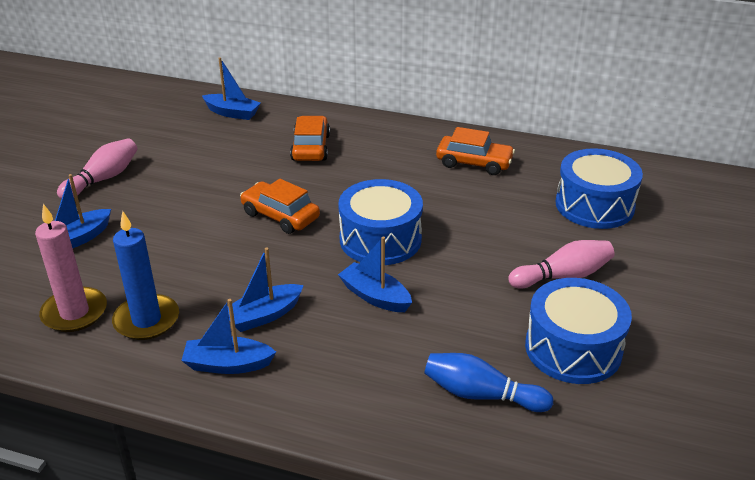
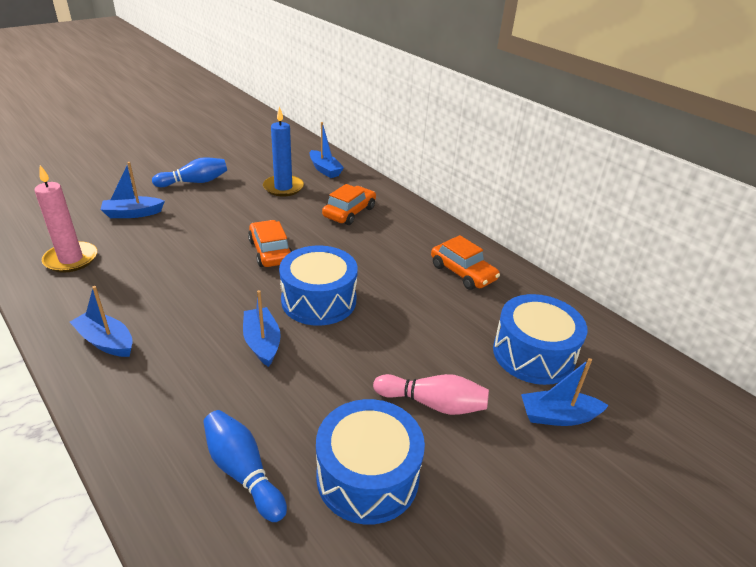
camera: 30 degrees right, 0 degrees up
(103, 179) = (194, 182): pink bowling pin -> blue bowling pin
(146, 320) = (101, 284): blue candle -> blue candle (283, 188)
(264, 315) = (172, 318): blue boat -> blue boat (558, 416)

